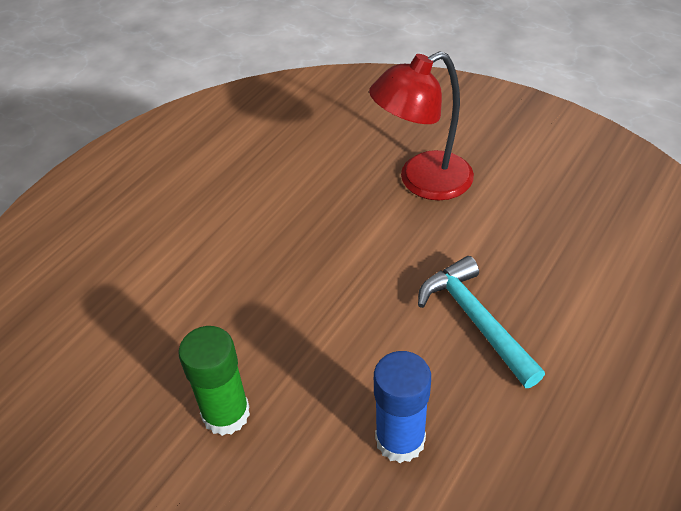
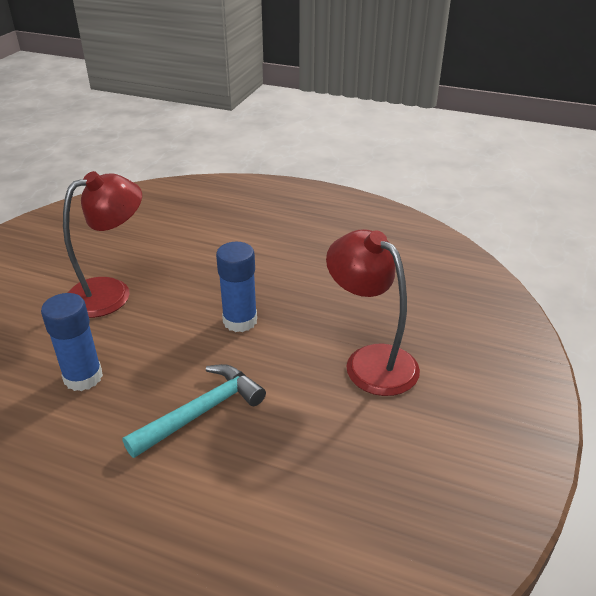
camera: 75 degrees right, 10 degrees down
(226, 414) = (111, 292): green glue stick -> red lamp
(332, 276) = (240, 321): none -> blue glue stick

